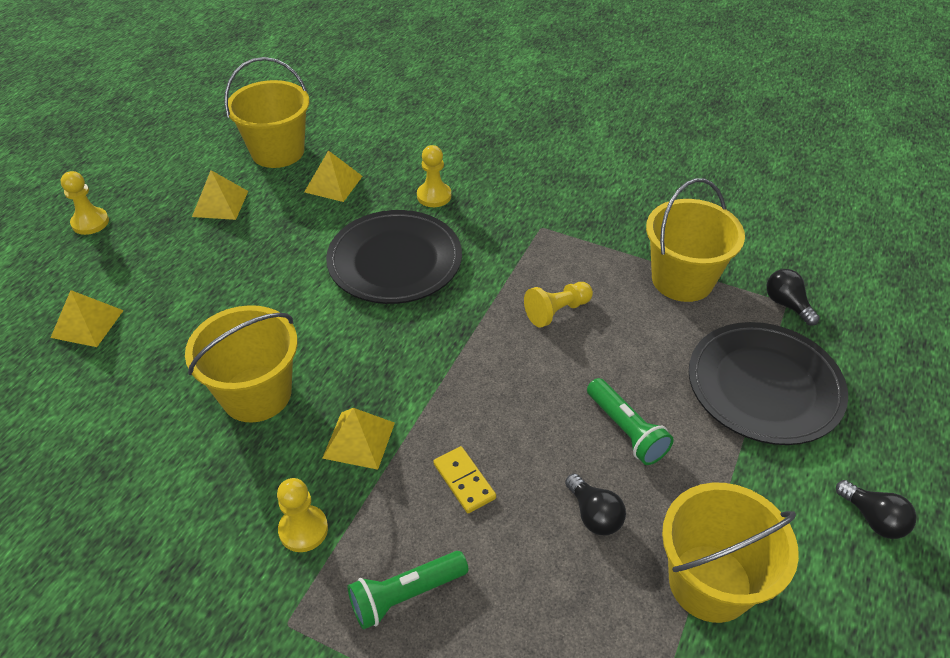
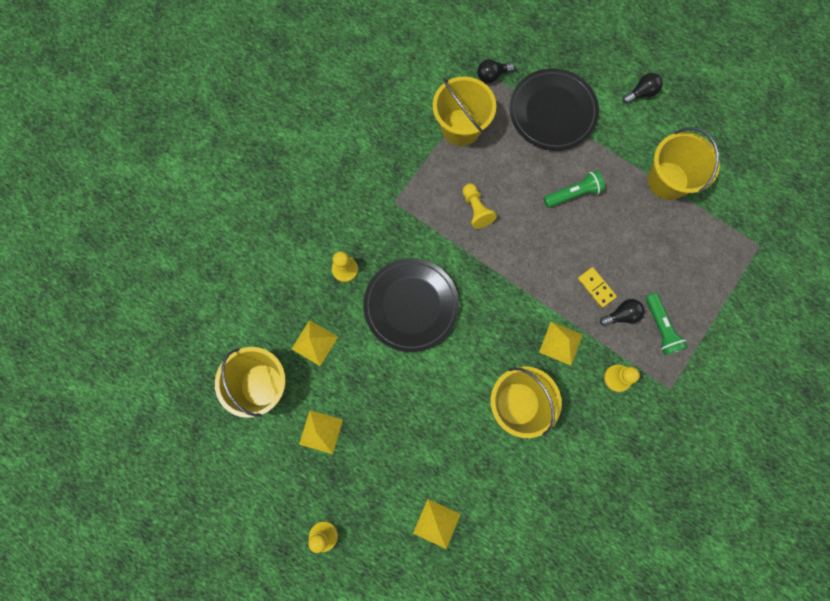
camera: 80 degrees left, 30 degrees up
(464, 481) = (596, 288): yellow domino -> yellow domino turned 75 degrees clockwise
(594, 515) = (624, 225): black light bulb -> black light bulb (621, 315)

